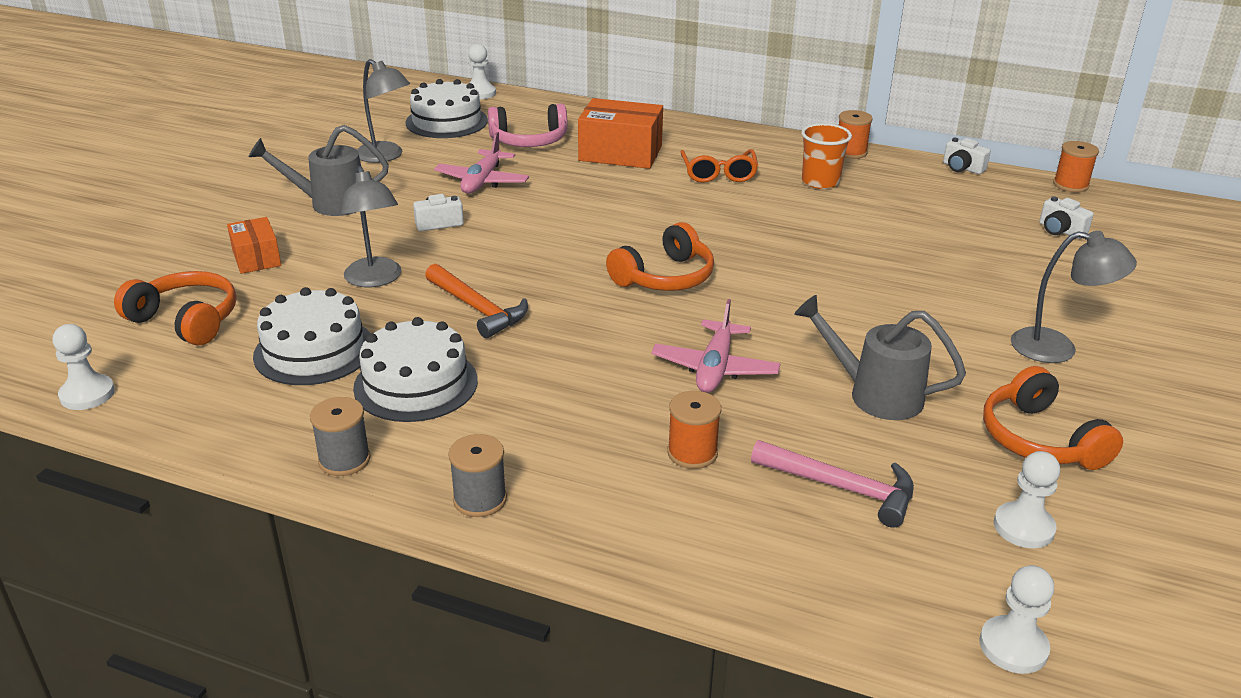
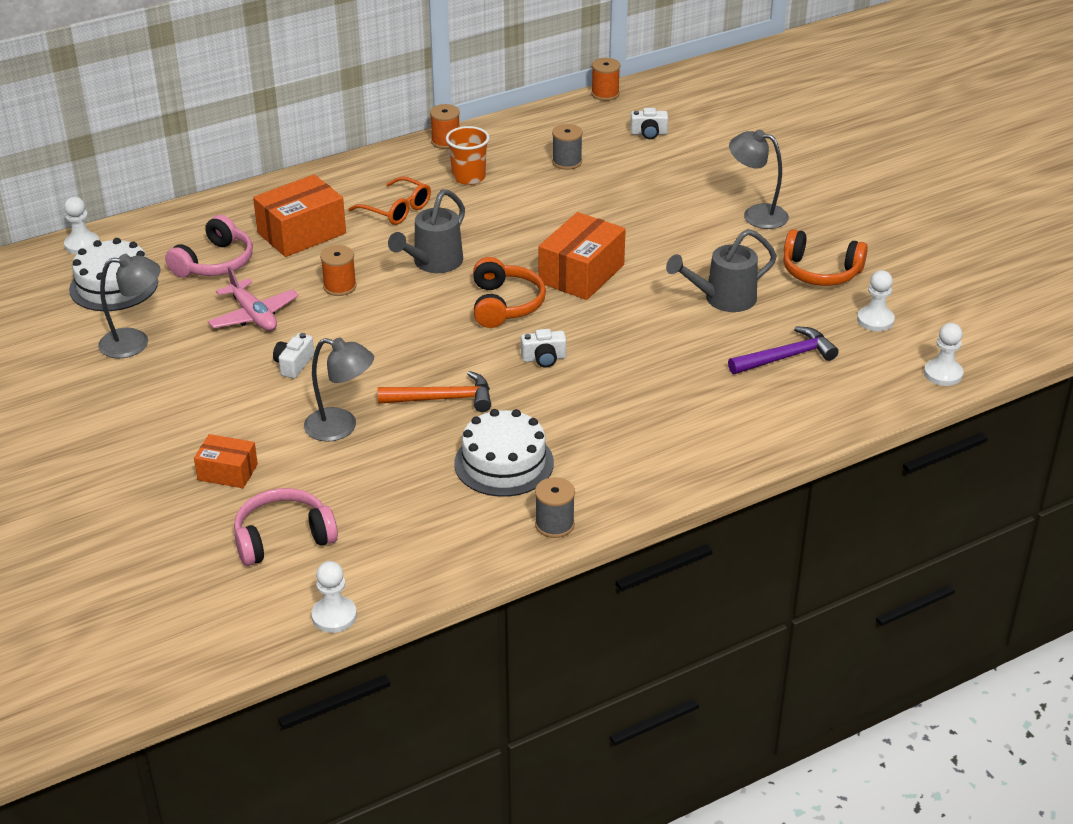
camera: 50 degrees left, 5 degrees up
(186, 320) = (283, 538): orange headphones -> pink headphones
(314, 350) = (406, 491): white cake -> none
(330, 203) = (183, 403): grey watering can -> grey watering can (433, 263)
(480, 499) = (654, 487): grey spool -> grey spool (567, 162)
(692, 453) = (700, 390): orange spool -> orange spool (340, 286)
(715, 368) = (630, 340): pink plane -> none
(776, 294) = (581, 274): none -> orange box
(841, 488) = (786, 357): pink hammer -> purple hammer
(962, 168) = (529, 115): white camera -> white camera (544, 358)
(1057, 348) = (756, 214): grey lamp -> grey lamp turned 120 degrees counterclockwise

